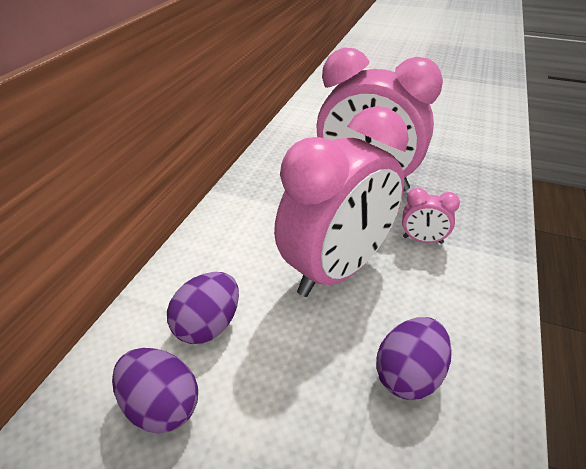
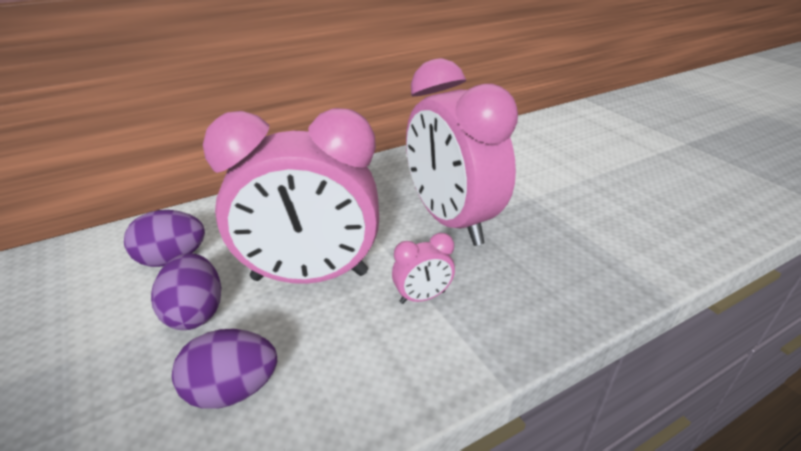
camera: 40 degrees right, 5 degrees down
(161, 406) = (79, 289): purple egg -> purple egg (195, 313)
(422, 240) = (422, 297): pink clock -> pink clock turned 75 degrees counterclockwise

